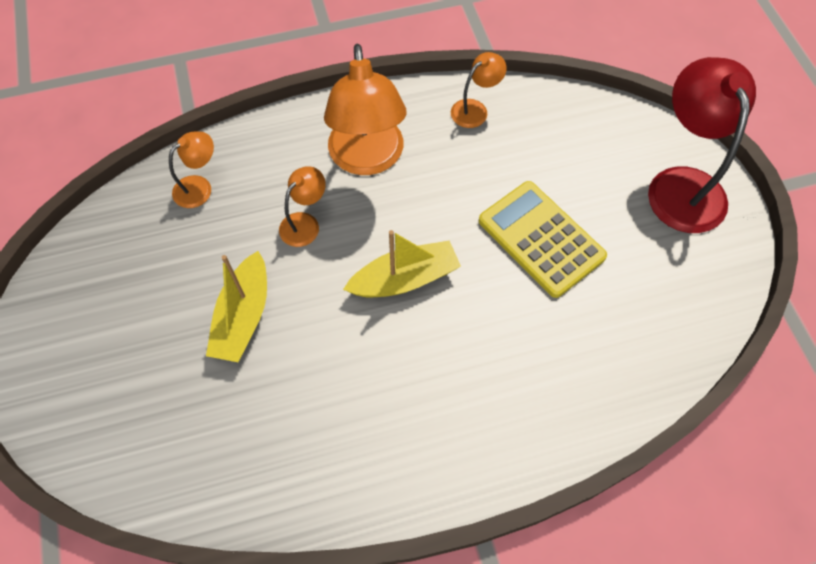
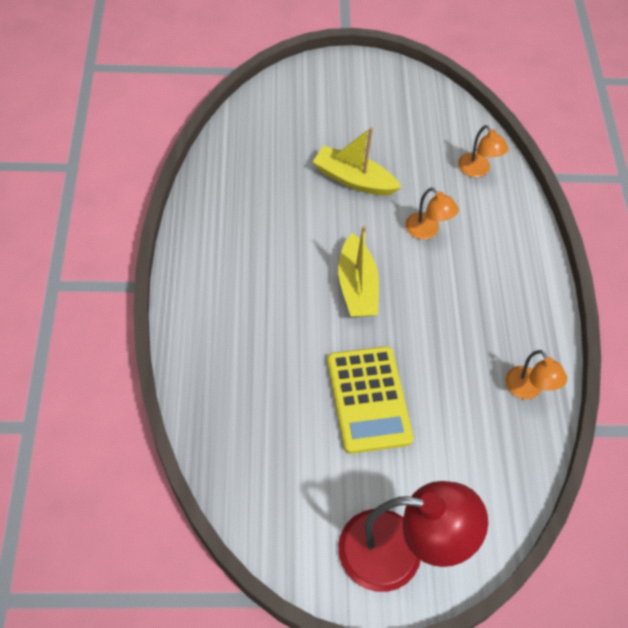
camera: 100 degrees right, 5 degrees down
(367, 159) = (484, 288): orange lamp -> none
(541, 239) = (368, 399): yellow calculator -> yellow calculator turned 105 degrees clockwise

